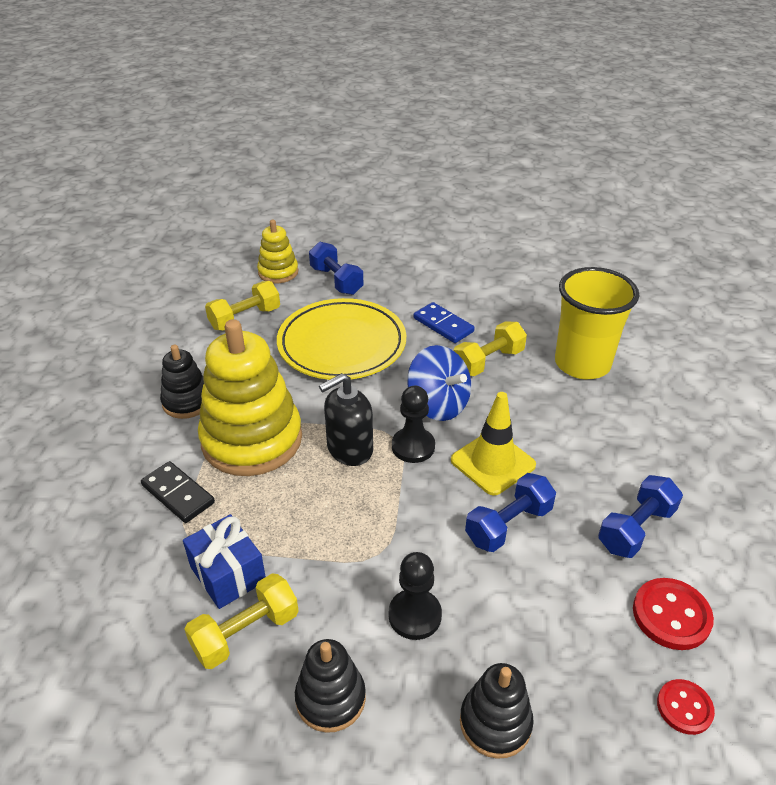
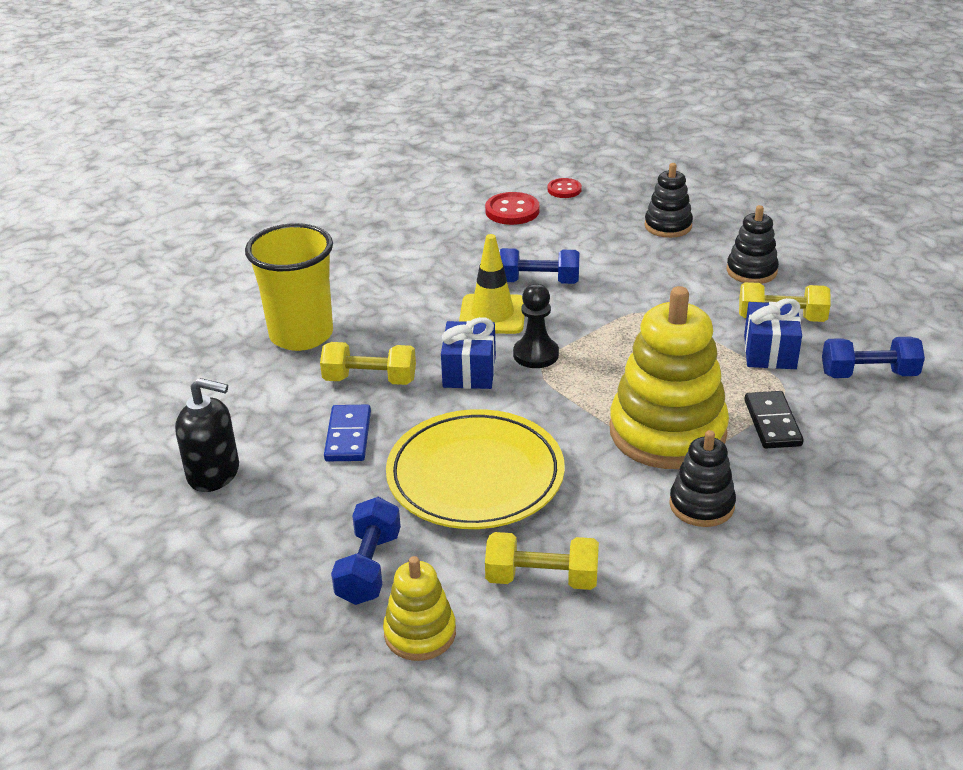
camera: 135 degrees left, 5 degrees down
(349, 449) = (589, 380): black soap dispenser -> black soap dispenser (214, 473)
(415, 615) = (660, 276): black pawn -> none
(438, 405) = (469, 371): blue spinning top -> blue gift
(636, 529) = (462, 243): blue dumbbell -> blue dumbbell (868, 374)

